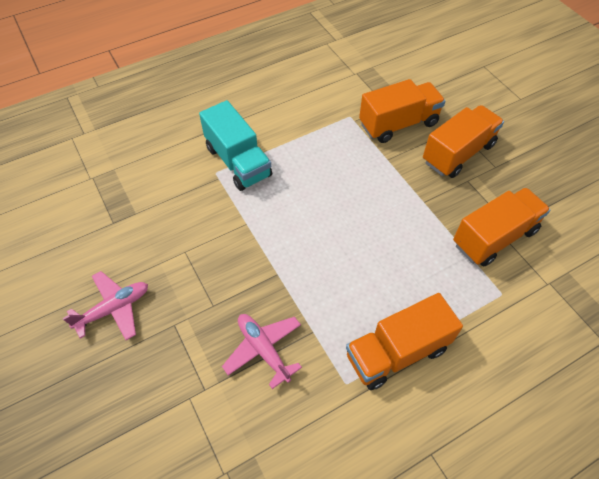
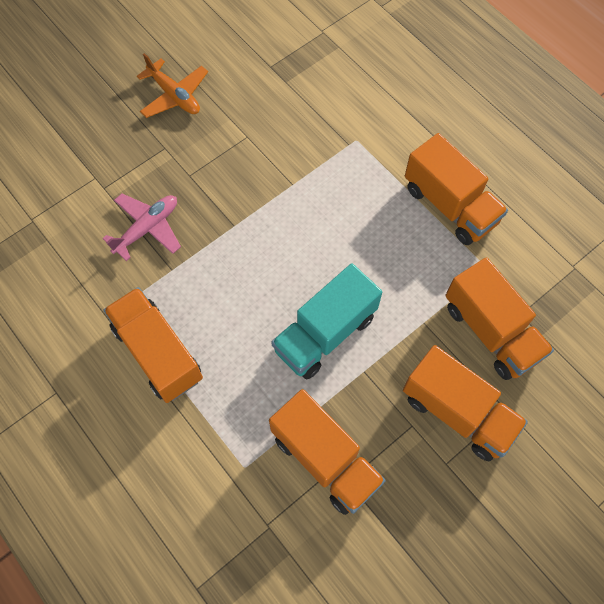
camera: 80 degrees right, 10 degrees up
(114, 309) = (174, 96): pink plane -> orange plane
(238, 162) = (377, 158): turquoise truck -> turquoise truck (325, 333)
(292, 126) = (449, 205): none -> orange truck

